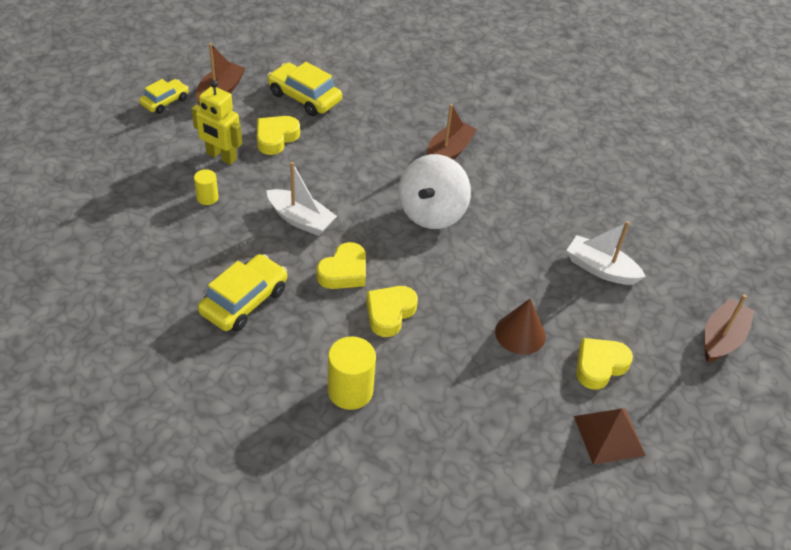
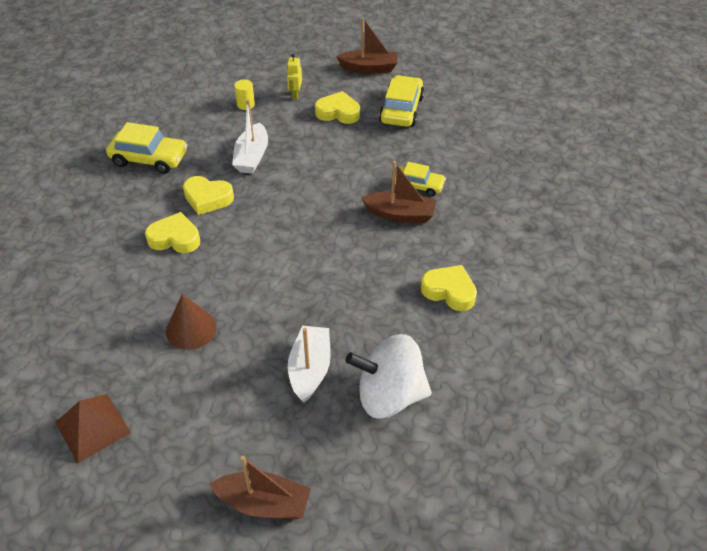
camera: 70 degrees right, 0 degrees up
(165, 101) = (336, 48): yellow car -> yellow car (419, 186)
(221, 156) = (295, 95): yellow robot -> yellow robot, size x0.59
(350, 391) = (83, 242): yellow cylinder -> none
(431, 213) = (310, 227): white spinning top -> white spinning top (389, 395)
(599, 366) = (176, 399): yellow heart -> yellow heart (449, 291)

